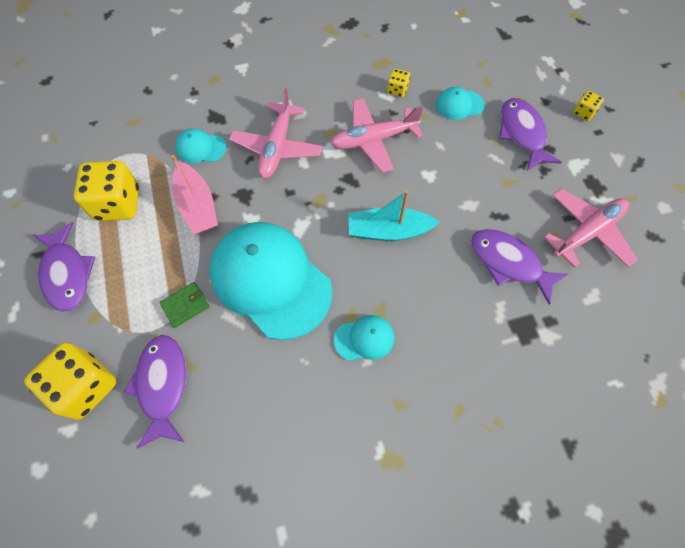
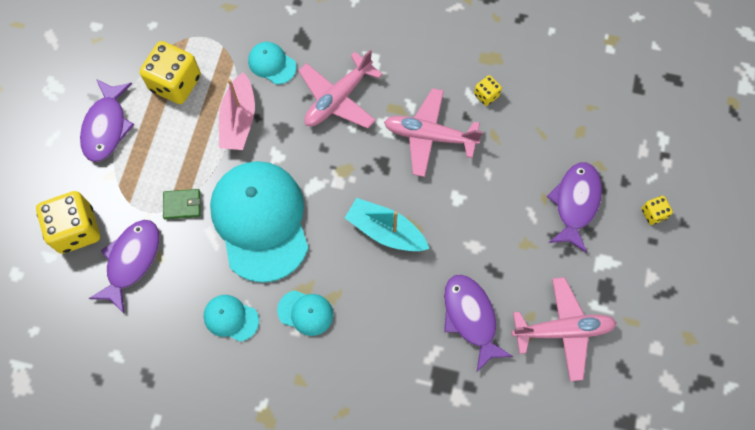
camera: 30 degrees right, 5 degrees up
(459, 105) = (535, 142): turquoise cap -> turquoise cap (231, 318)

